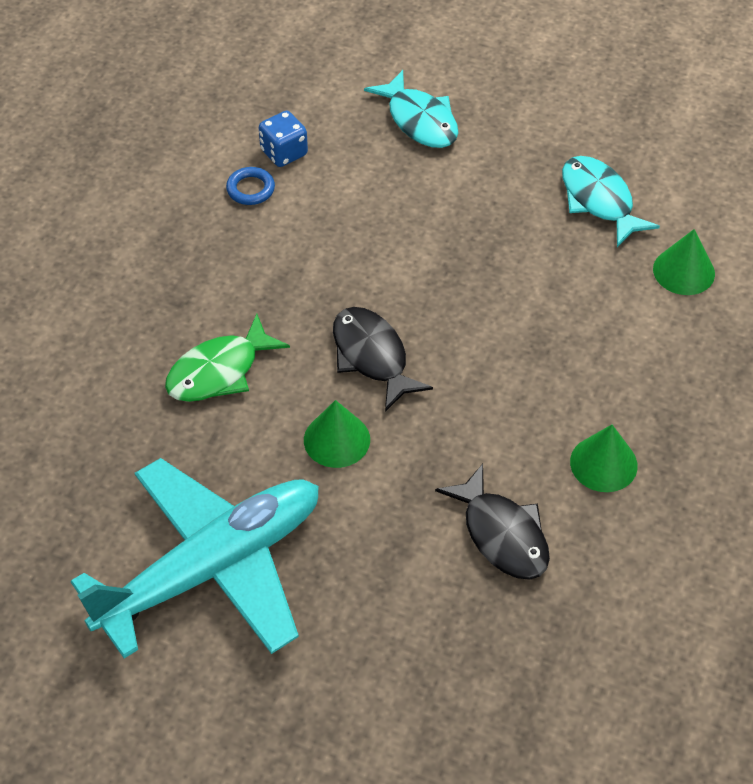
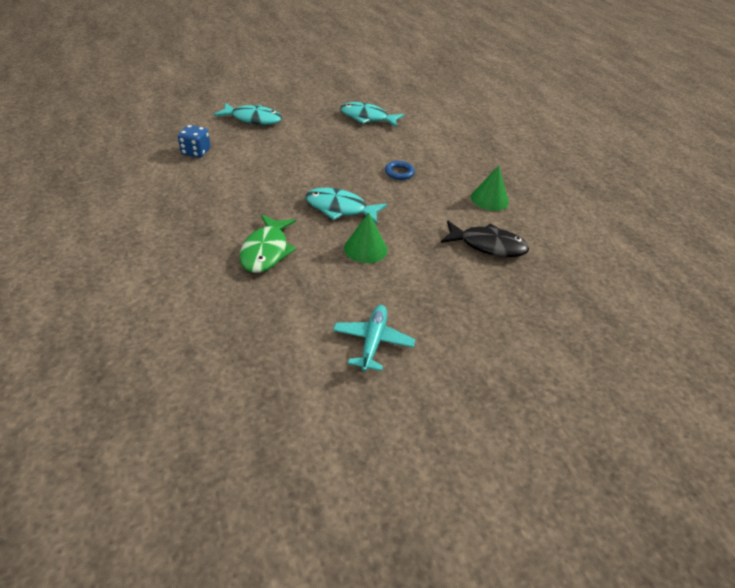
camera: 45 degrees left, 10 degrees down
(212, 567) = (373, 341): turquoise plane -> turquoise plane, size x0.44
(250, 189) = (194, 172): blue ring -> blue ring (399, 173)
(372, 357) = (340, 208): black fish -> turquoise fish
(683, 271) = (429, 127): green cone -> none

